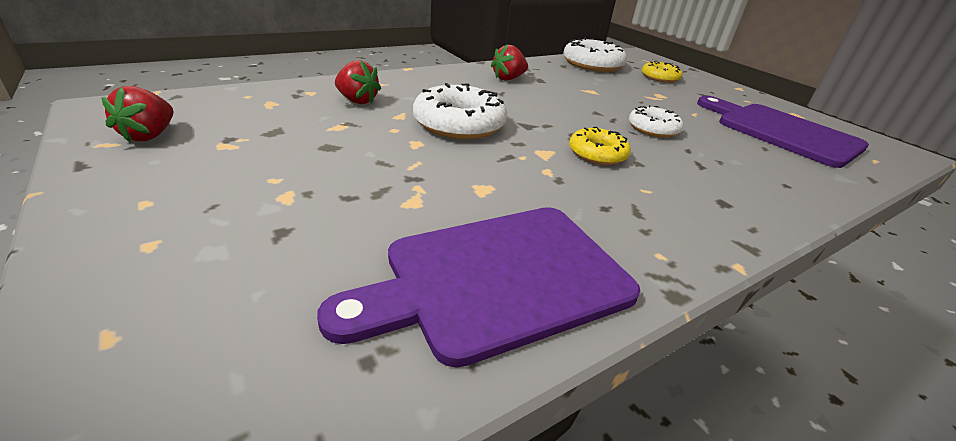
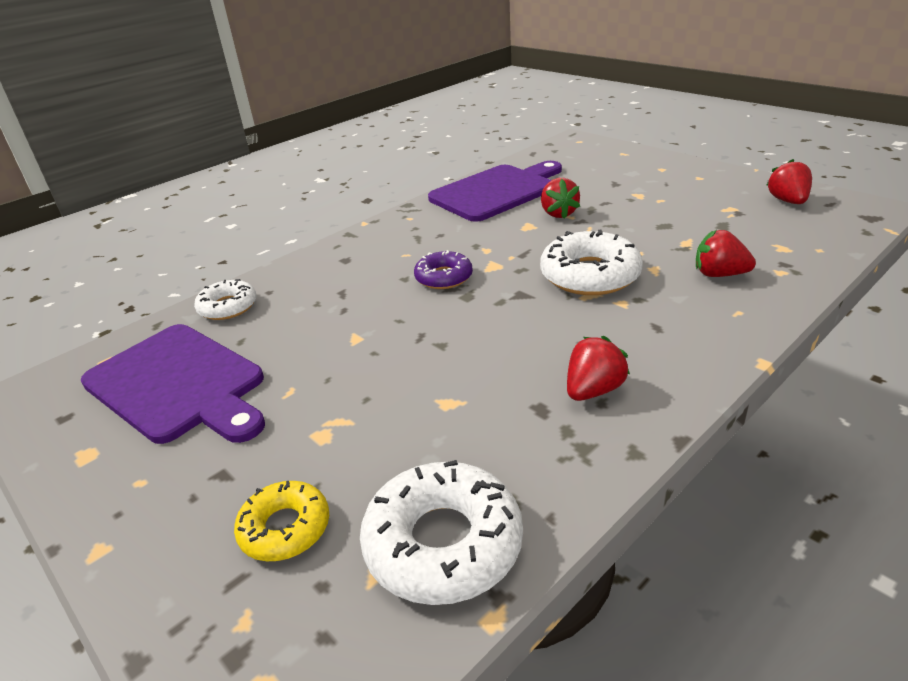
camera: 175 degrees right, 0 degrees up
(430, 196) = (558, 213): none -> red strawberry
(597, 154) = (444, 277): yellow donut -> purple donut
(653, 129) = (371, 333): white donut -> white donut (228, 307)

